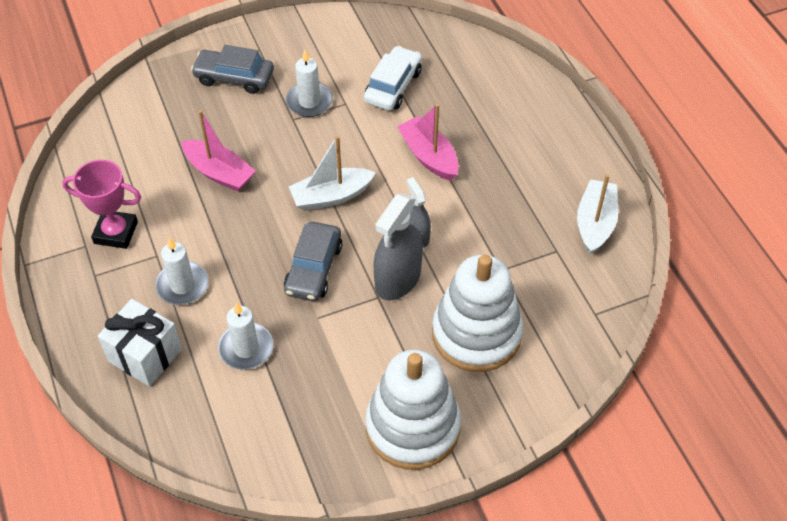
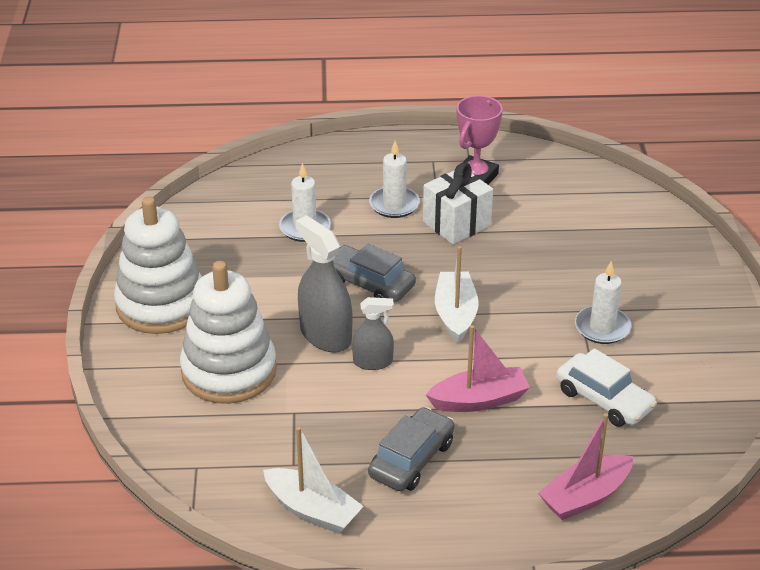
camera: 110 degrees right, 15 degrees down
(145, 355) = (332, 175): white gift -> white gift (456, 224)
(219, 173) = (522, 247): pink boat -> pink boat (585, 497)
(234, 77) = (660, 280): grey car -> grey car (411, 459)

